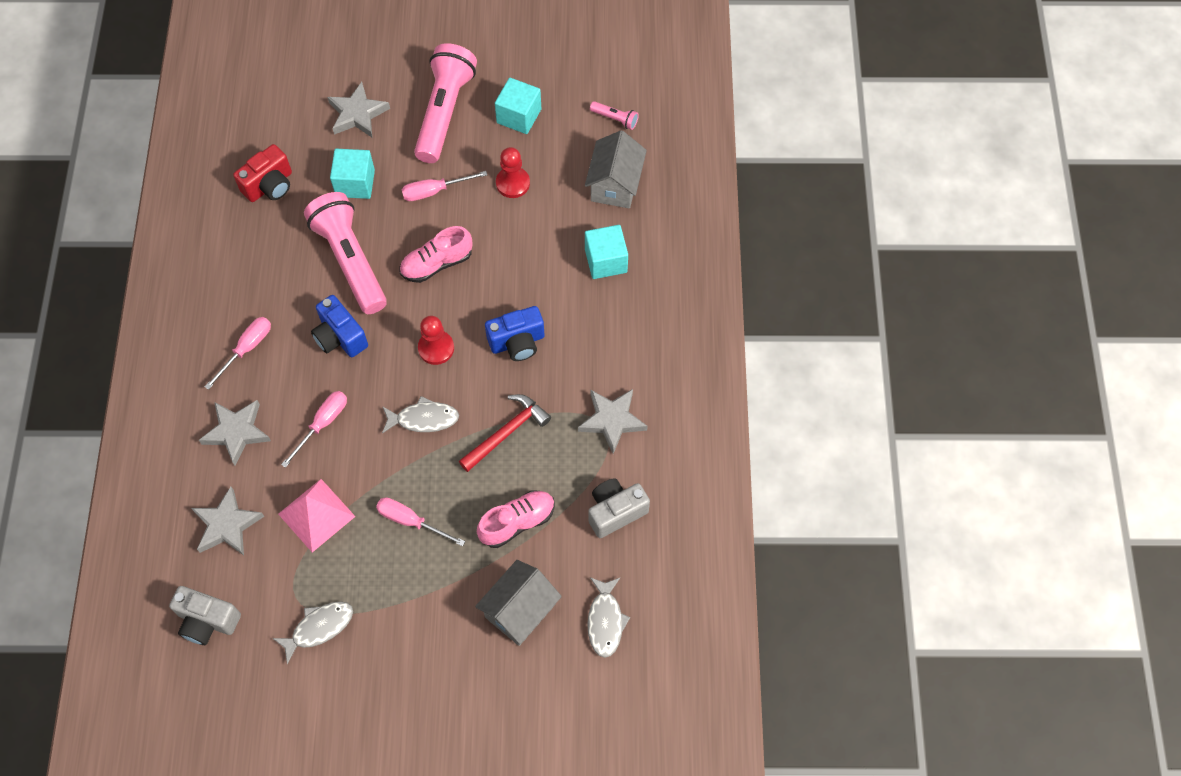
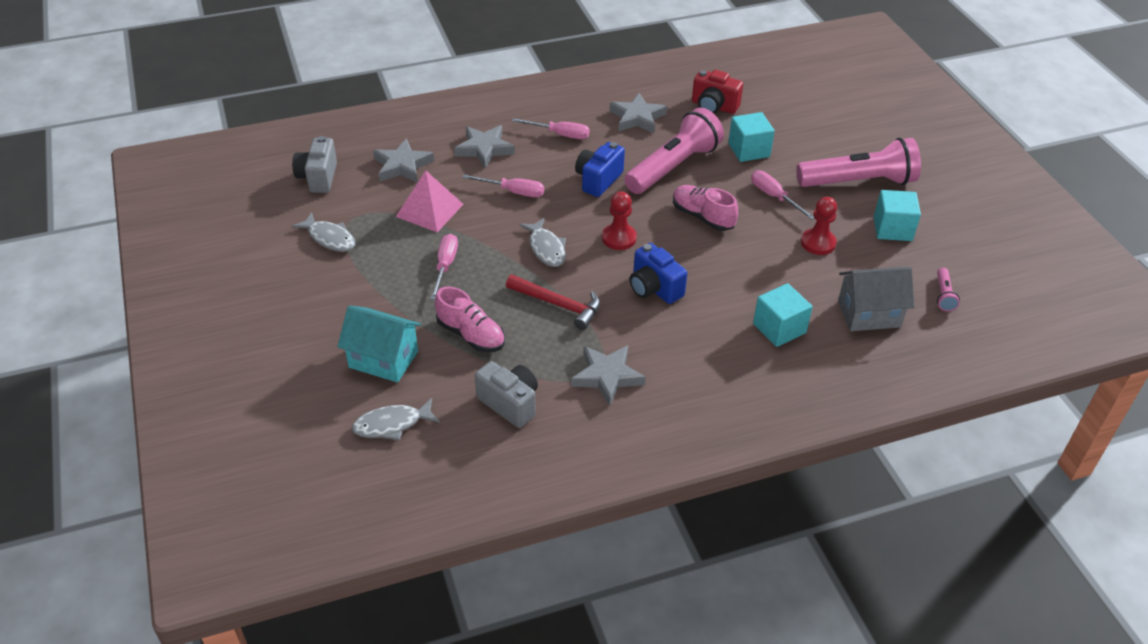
camera: 70 degrees right, 20 degrees down
(357, 114) = (816, 134): grey star -> grey star (637, 118)
(520, 610) = (383, 359): grey house -> turquoise house

